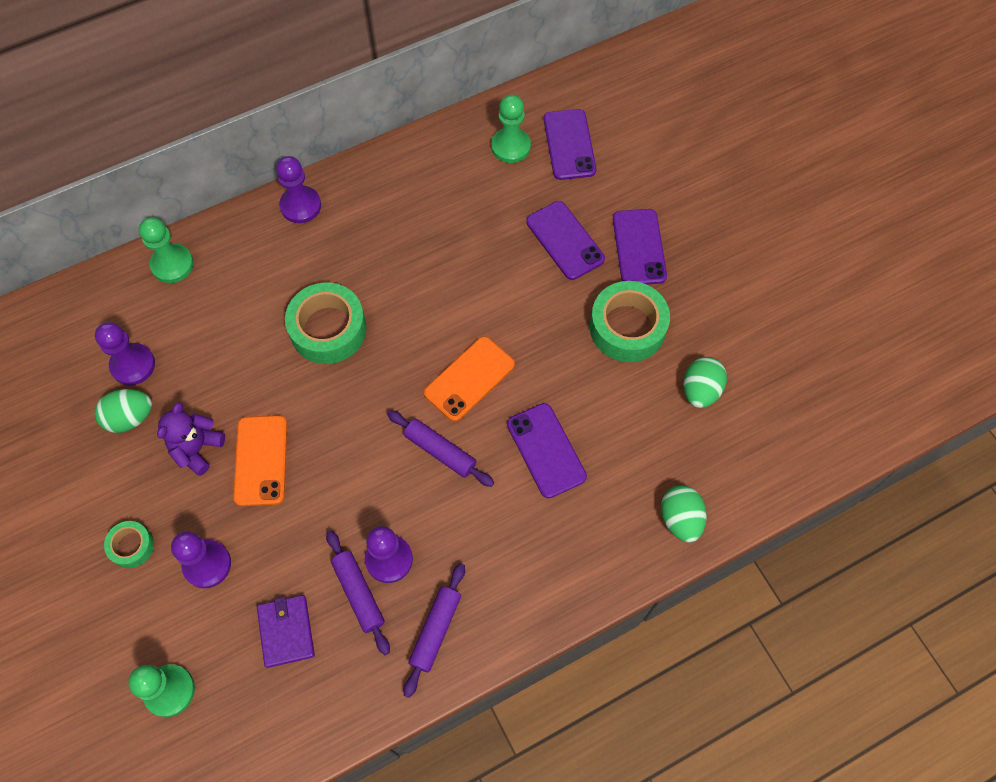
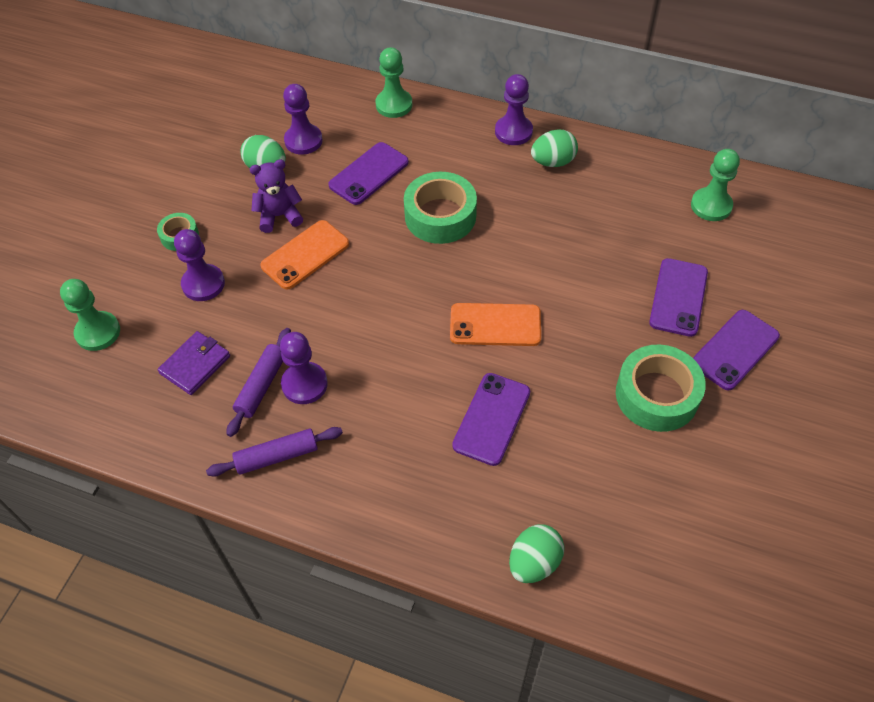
camera: 50 degrees right, 10 degrees down
(440, 451) = (419, 351): purple rolling pin -> none
(569, 145) = (761, 238): purple phone -> purple phone (369, 174)
(700, 390) = (664, 490): green egg -> green egg (553, 162)

